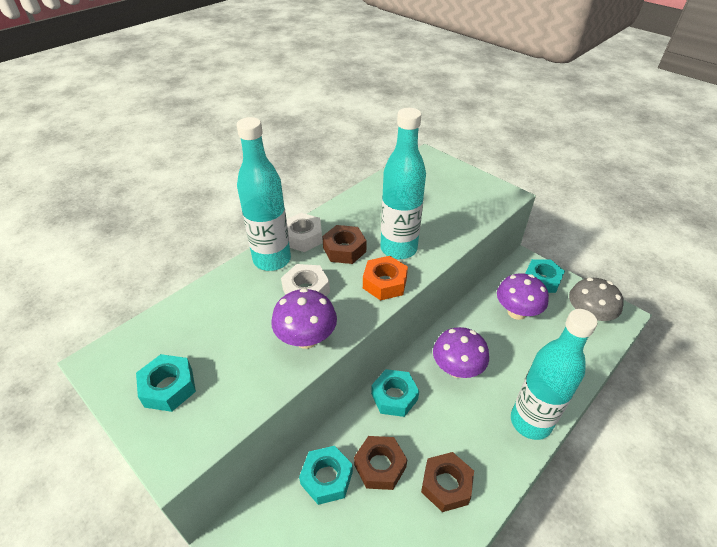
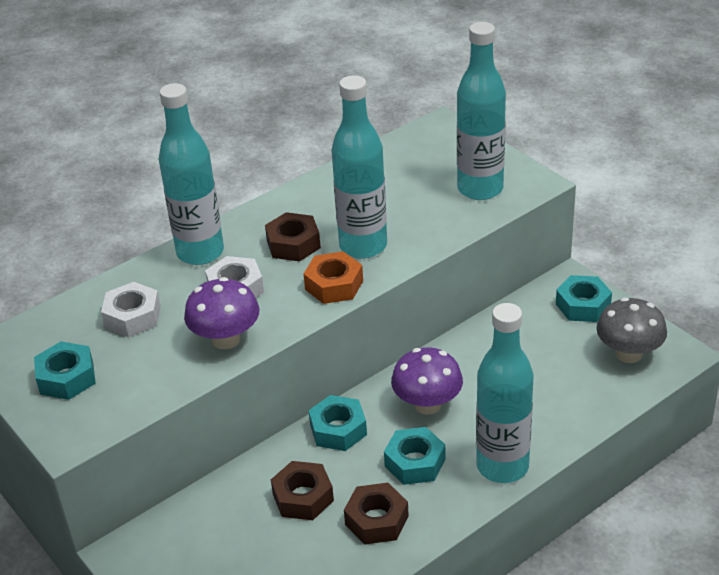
camera: 10 degrees right, 5 degrees down
(303, 237) = (244, 227): white nut -> white nut (133, 317)
(326, 478) = (238, 504): turquoise nut -> turquoise nut (415, 462)
(470, 201) = (480, 189): none -> turquoise bottle
(516, 312) = (531, 343): purple mushroom -> none

